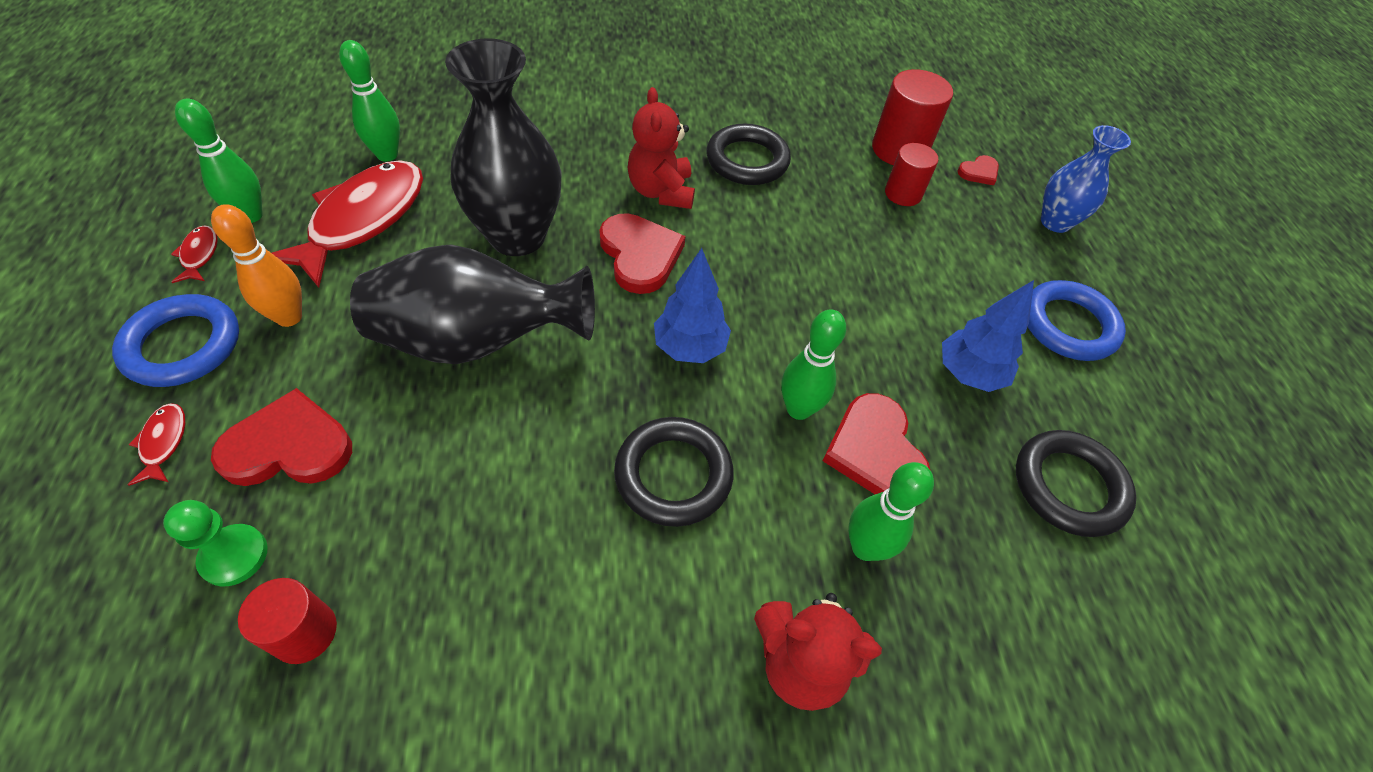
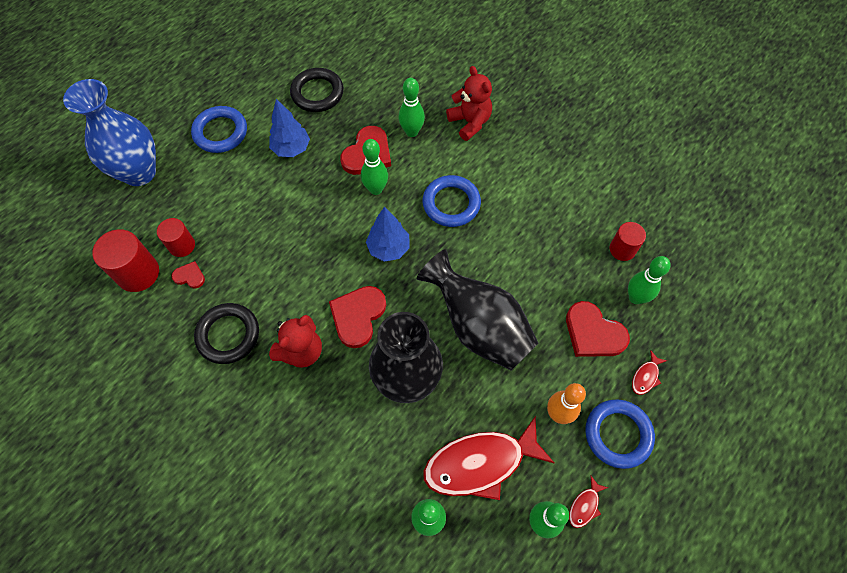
camera: 130 degrees left, 10 degrees up
(234, 556) = (635, 297): green pawn -> green bowling pin
(673, 475) = (451, 203): black ring -> blue ring
(979, 172) = (123, 225): red heart -> red heart (189, 276)
(1055, 222) = (139, 172): blue vase -> blue vase, size x1.71

